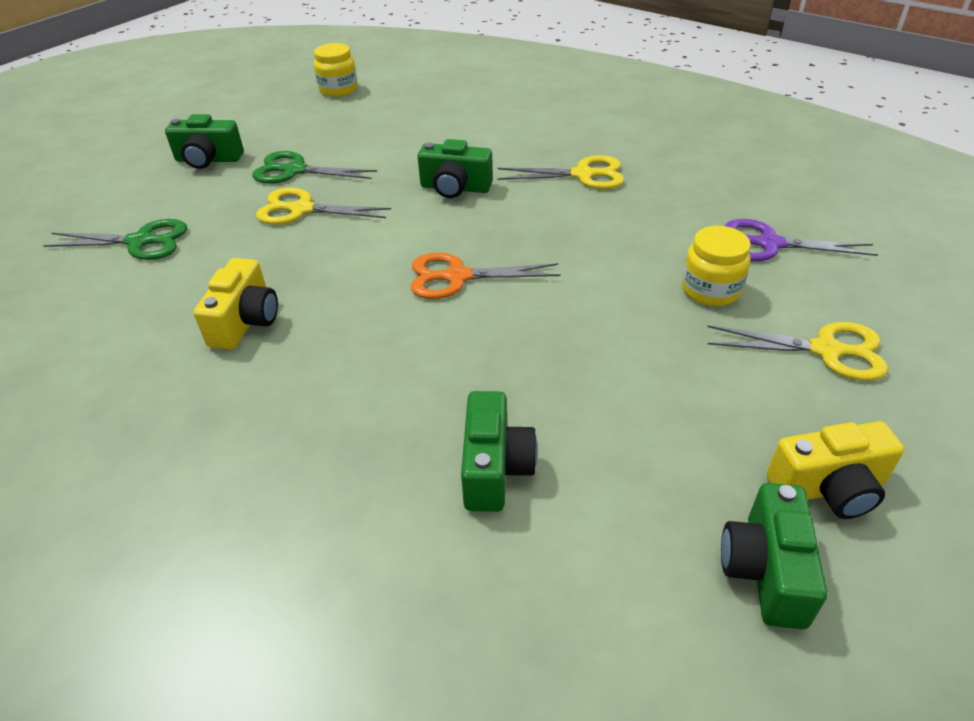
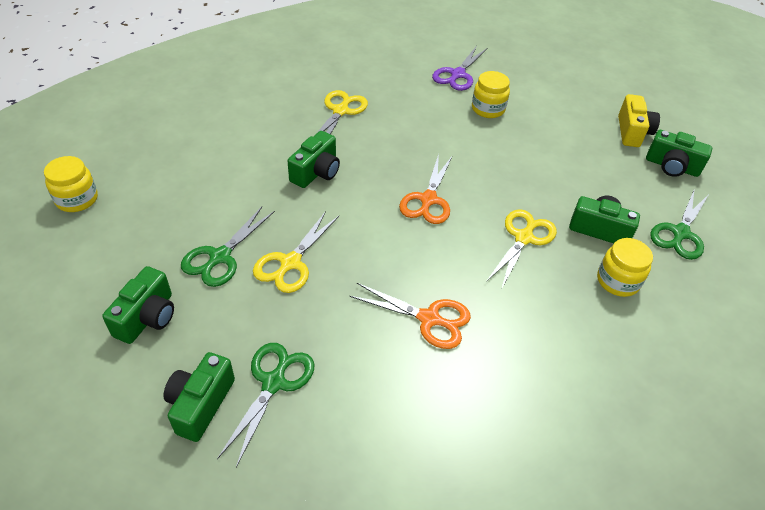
camera: 75 degrees left, 5 degrees up
(113, 212) = (200, 404): none -> green camera
(245, 321) = (429, 319): yellow camera -> orange scissors
(378, 507) = (617, 281): none -> yellow jar
(551, 600) = (680, 233): none -> green scissors
(826, 350) = (548, 95): yellow scissors -> yellow scissors (523, 238)

